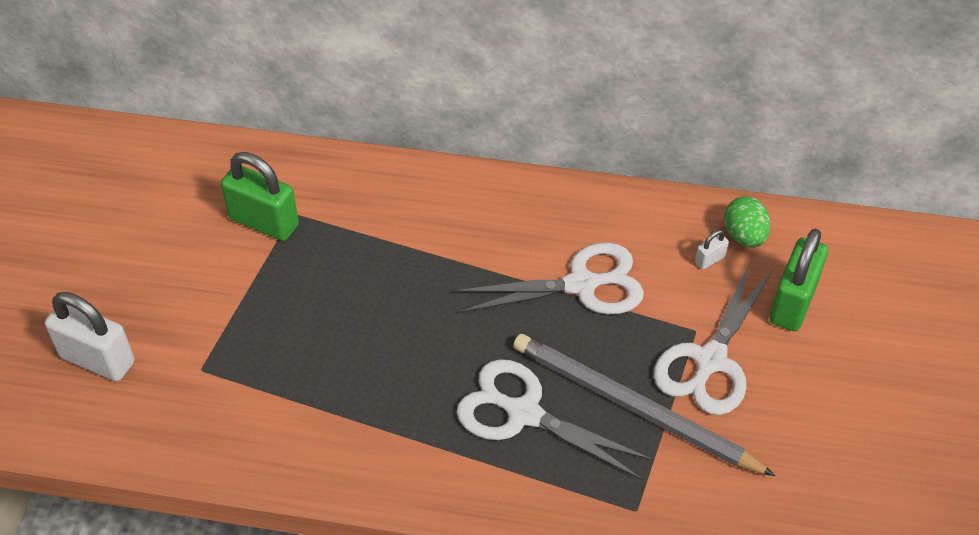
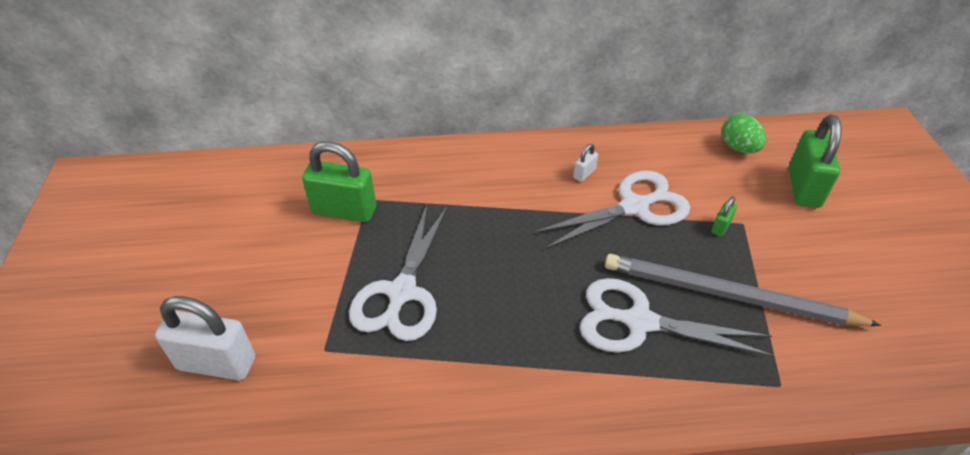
camera: 15 degrees left, 5 degrees down
(667, 329) = (720, 227): none -> green padlock
(709, 260) = (723, 169): white padlock -> white padlock (584, 173)
(710, 361) = (768, 244): white scissors -> white scissors (401, 292)

